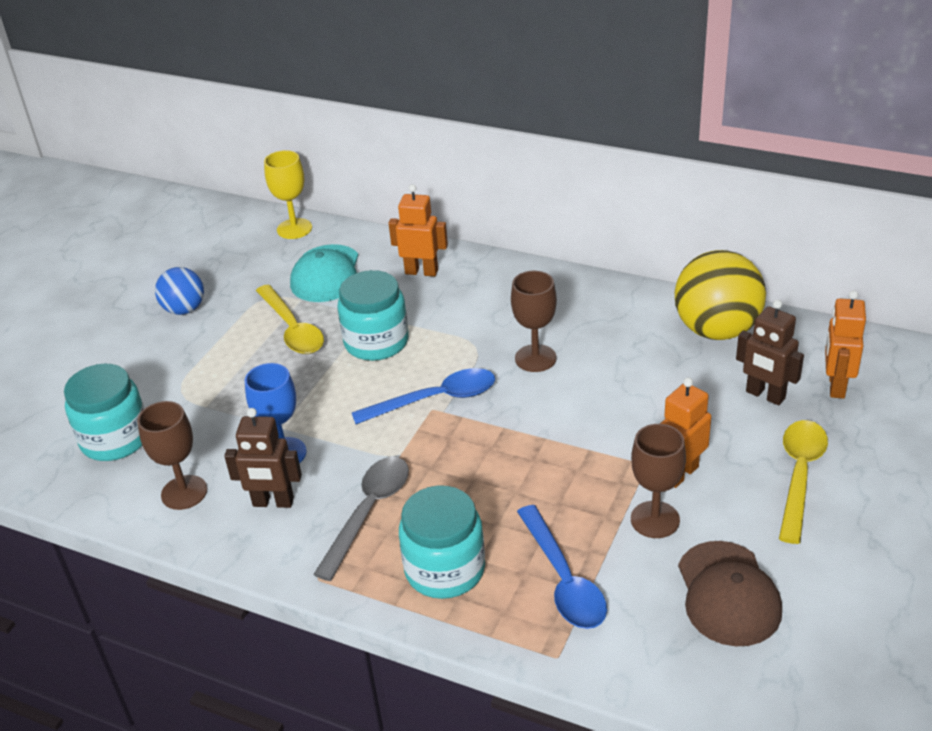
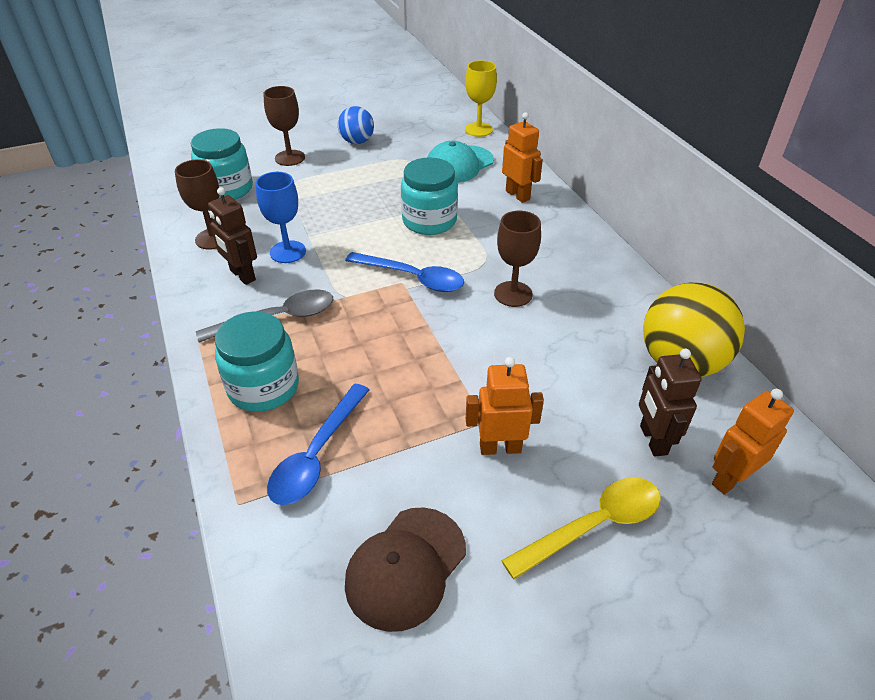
camera: 40 degrees right, 5 degrees up
(292, 329) = (395, 185): yellow spoon -> none
(655, 519) = (434, 465): brown goblet -> brown goblet (290, 158)

